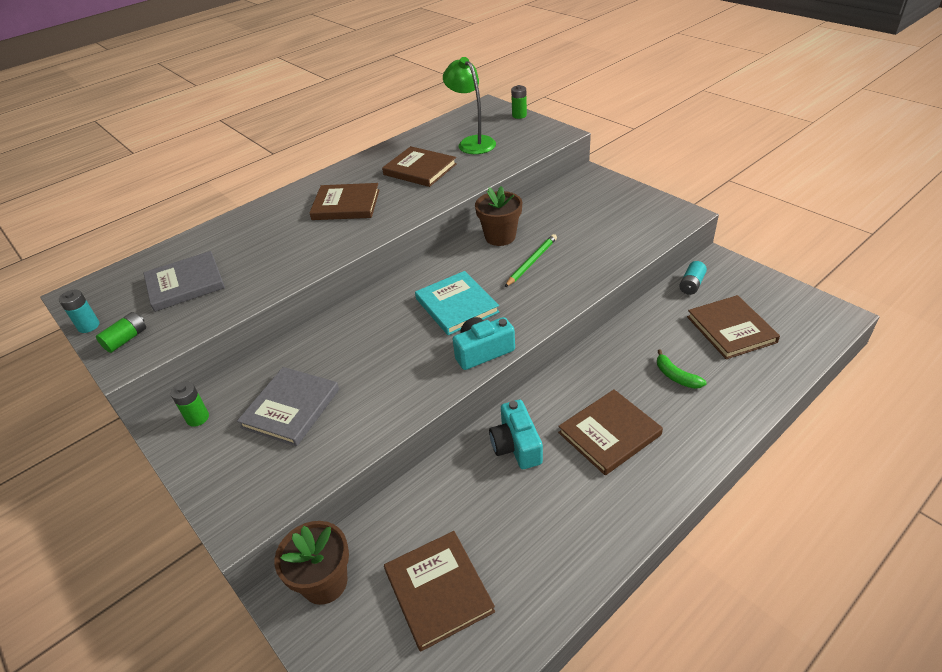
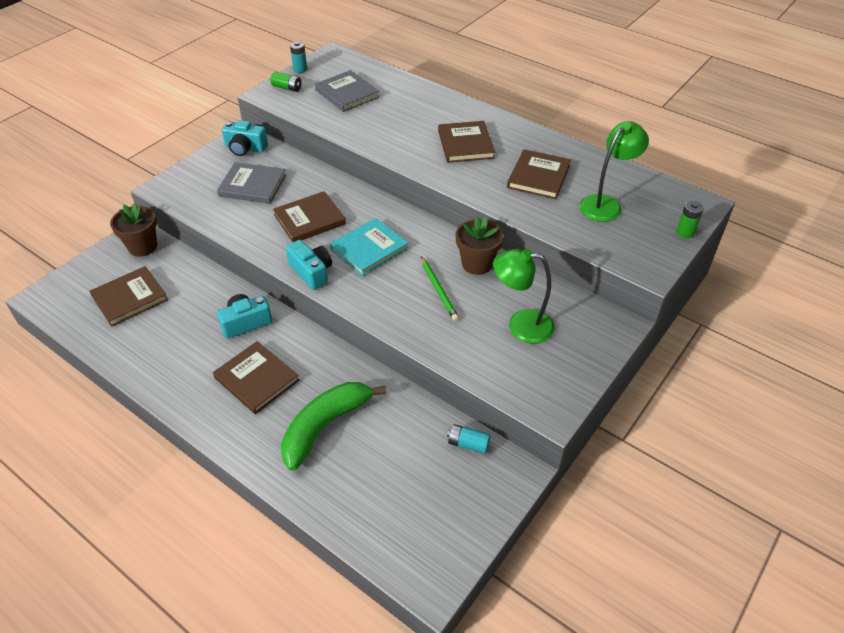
camera: 75 degrees right, 5 degrees up
(197, 418) = (245, 148): green battery -> turquoise camera
(531, 262) = (438, 290): green pencil -> green pencil turned 45 degrees clockwise
(585, 220) = (521, 325): none -> green lamp
(676, 376) = (325, 426): green banana -> green banana, size x2.22
(731, 329) = (397, 475): brown book -> brown book (309, 219)

